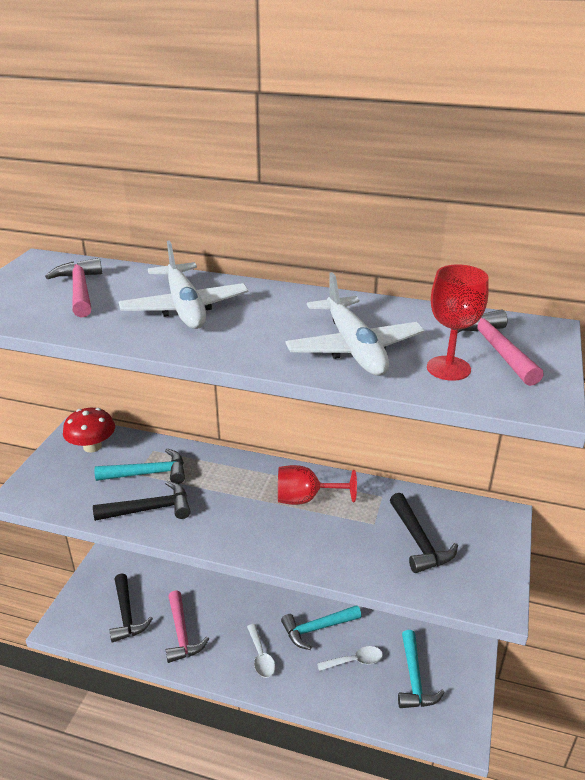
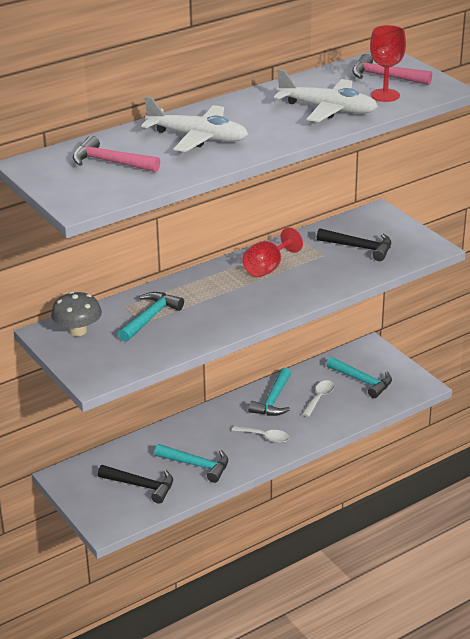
camera: 50 degrees left, 0 degrees up
(92, 446) = (78, 331): red mushroom -> grey mushroom
(150, 509) = (192, 330): black hammer -> none
(182, 634) = (197, 465): pink hammer -> turquoise hammer

